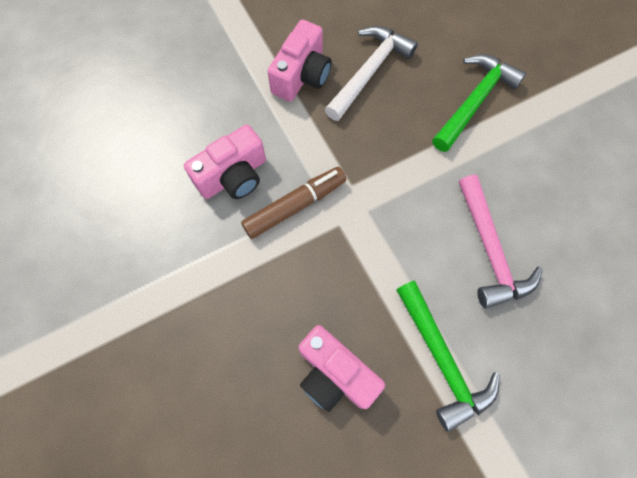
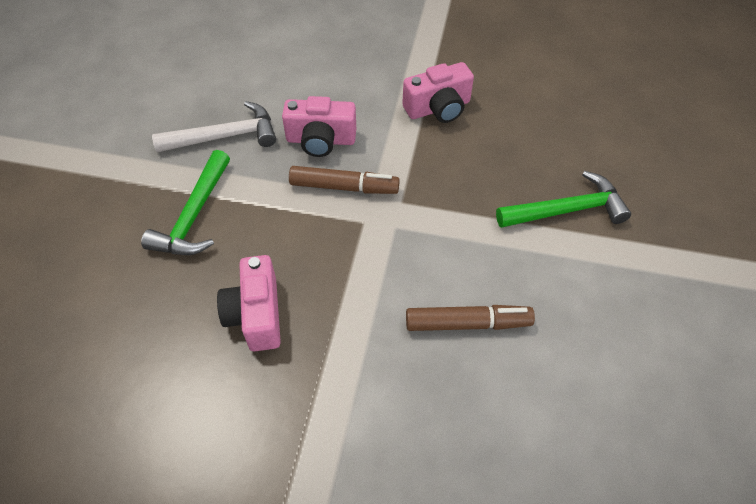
camera: 40 degrees right, 15 degrees down
(369, 72) = (495, 137): white hammer -> white hammer (225, 136)
(442, 360) = (345, 369): green hammer -> green hammer (194, 216)
(490, 250) = (467, 323): pink hammer -> brown marker

